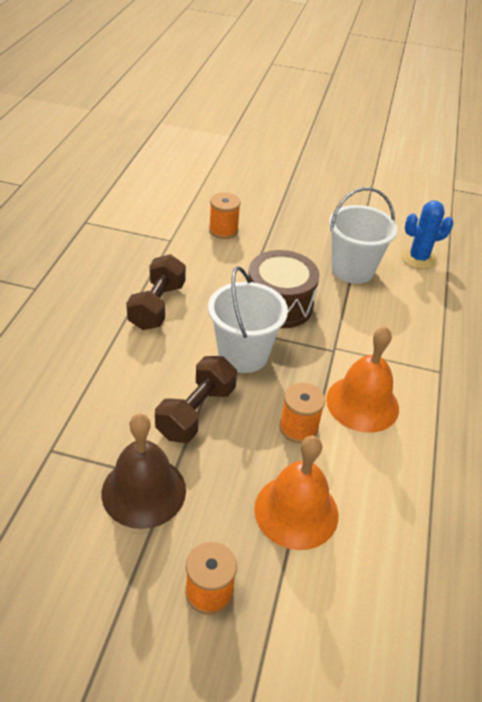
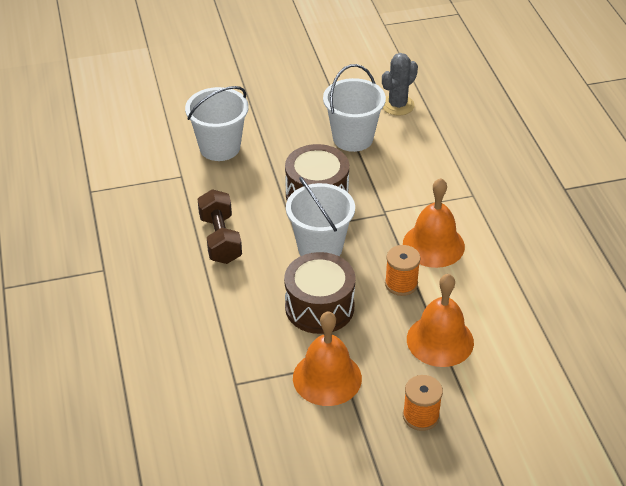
camera: 25 degrees left, 0 degrees up
(144, 491) = (327, 378): brown bell -> orange bell
(196, 412) = (319, 307): brown dumbbell -> brown drum
(223, 230) = (219, 147): orange spool -> white bucket
(418, 258) = (397, 105): blue cactus -> grey cactus

